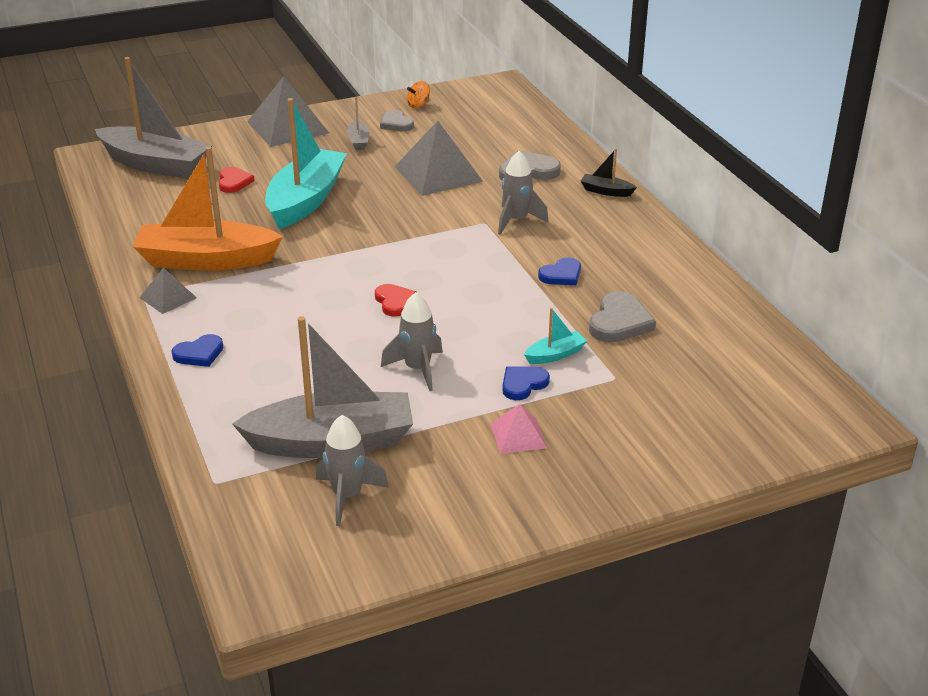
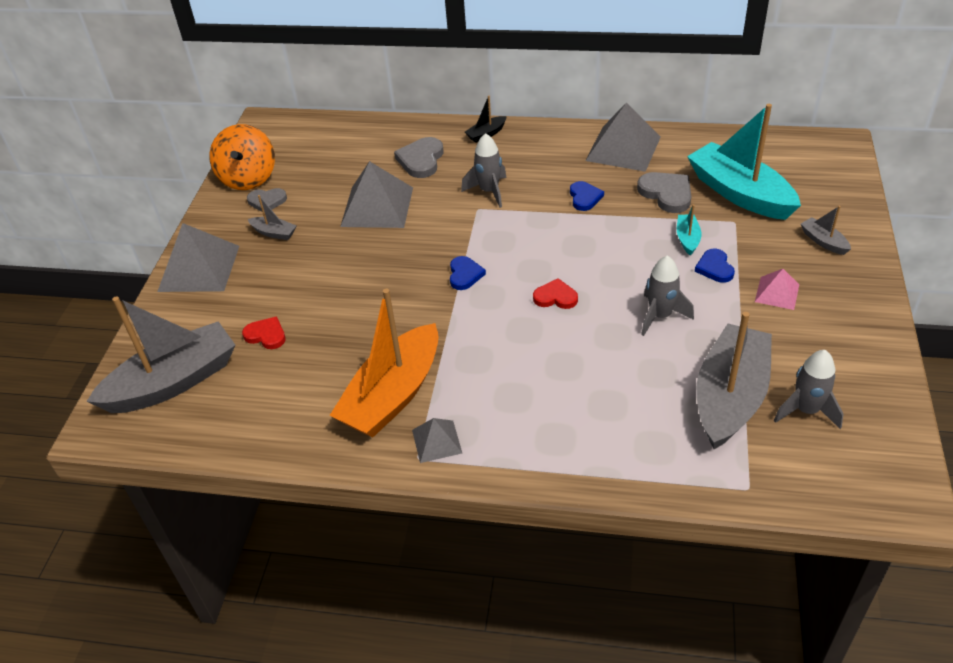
camera: 55 degrees left, 10 degrees up
(199, 354) = (548, 445): blue heart -> blue heart (465, 275)
(306, 200) = (346, 298): turquoise boat -> turquoise boat (740, 193)
(418, 105) = (248, 178): orange spinning top -> orange spinning top, size x2.21
(640, 449) = (823, 241): none -> grey boat
(670, 274) = (623, 148): none -> grey pyramid

